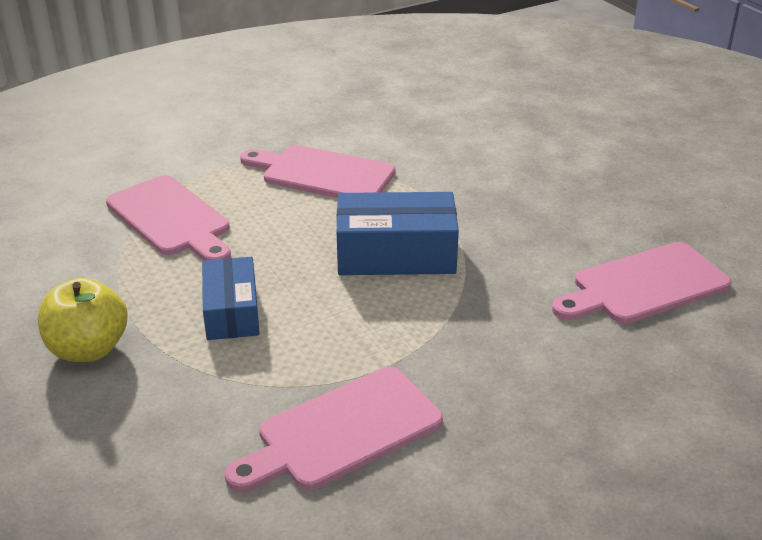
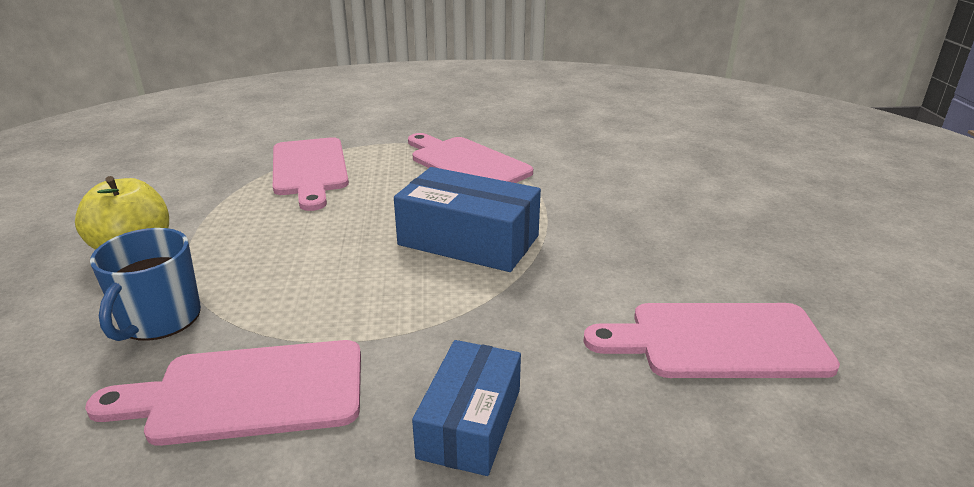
camera: 25 degrees right, 5 degrees down
(198, 402) = (159, 319): none -> blue mug
(232, 312) = (275, 251): blue box -> blue box (470, 423)

